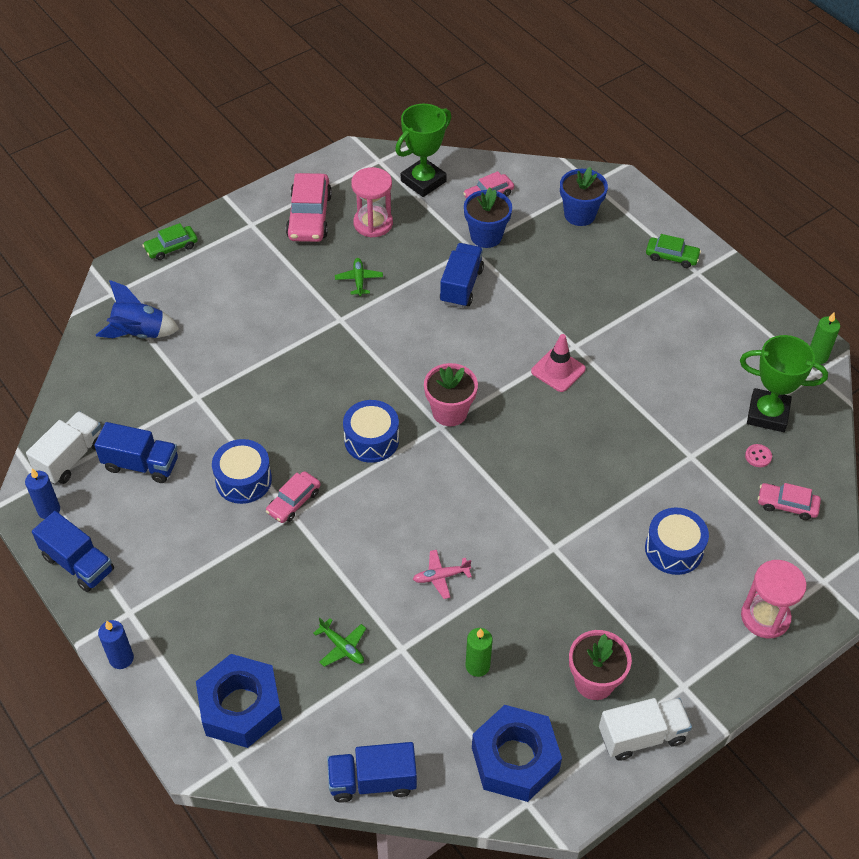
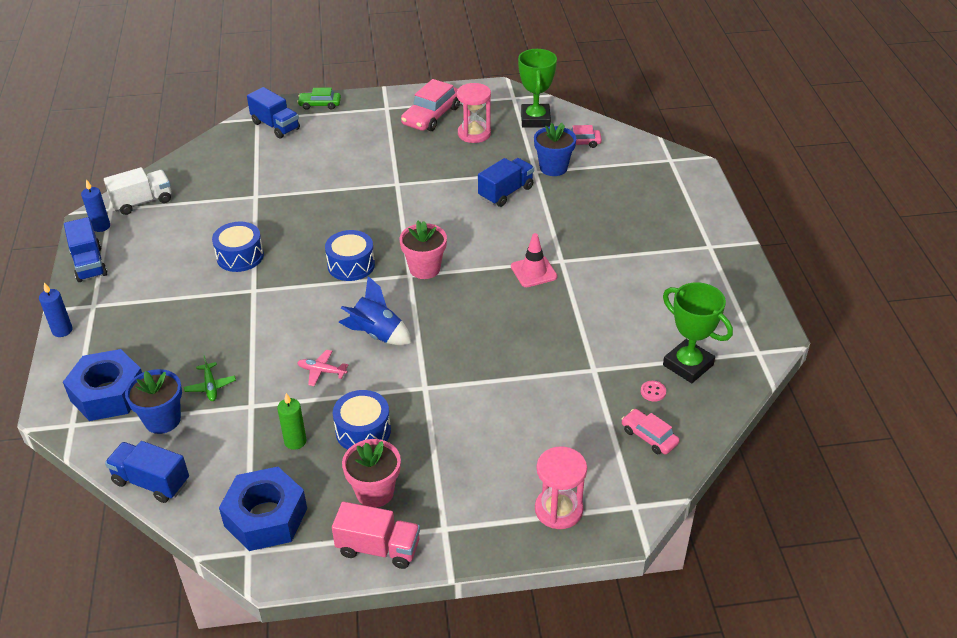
camera: 30 degrees right, 10 degrees down
(139, 333) = (253, 146): blue rocket -> blue rocket (377, 334)
(141, 464) = (182, 222): blue truck -> blue truck (275, 126)
(294, 501) = (261, 282): pink car -> none
(359, 280) = (432, 164): green plane -> none
(423, 181) = (535, 119): green trophy -> green trophy turned 75 degrees counterclockwise
(579, 215) = (642, 177): blue flower pot -> blue flower pot (162, 420)
(641, 736) = (378, 548): white truck -> pink truck
(671, 257) = (696, 228): green car -> none
(674, 549) = (522, 428): blue drum -> blue drum (363, 431)
(817, 356) = (769, 341): green candle -> none

